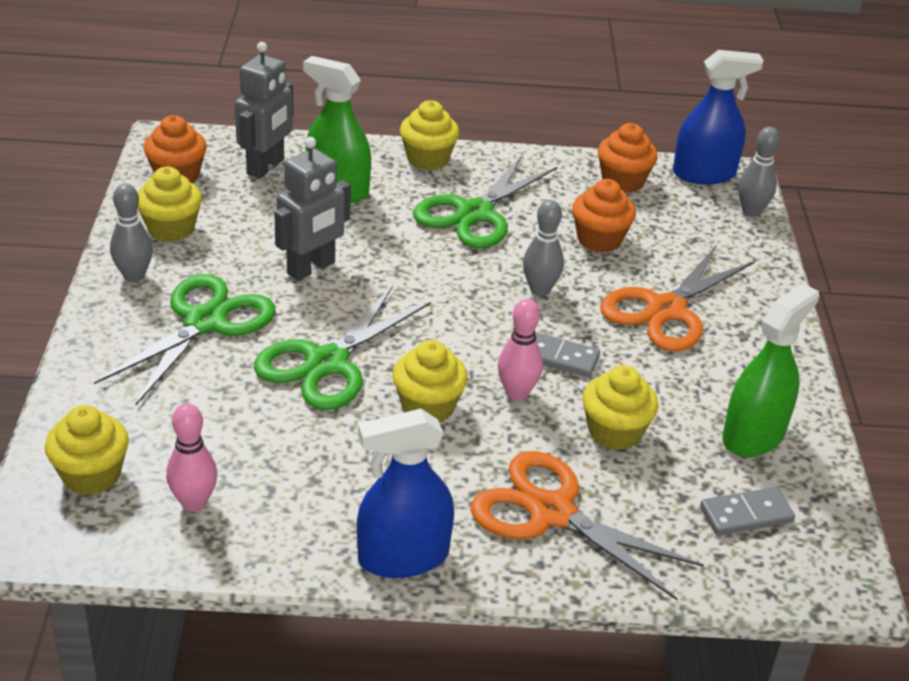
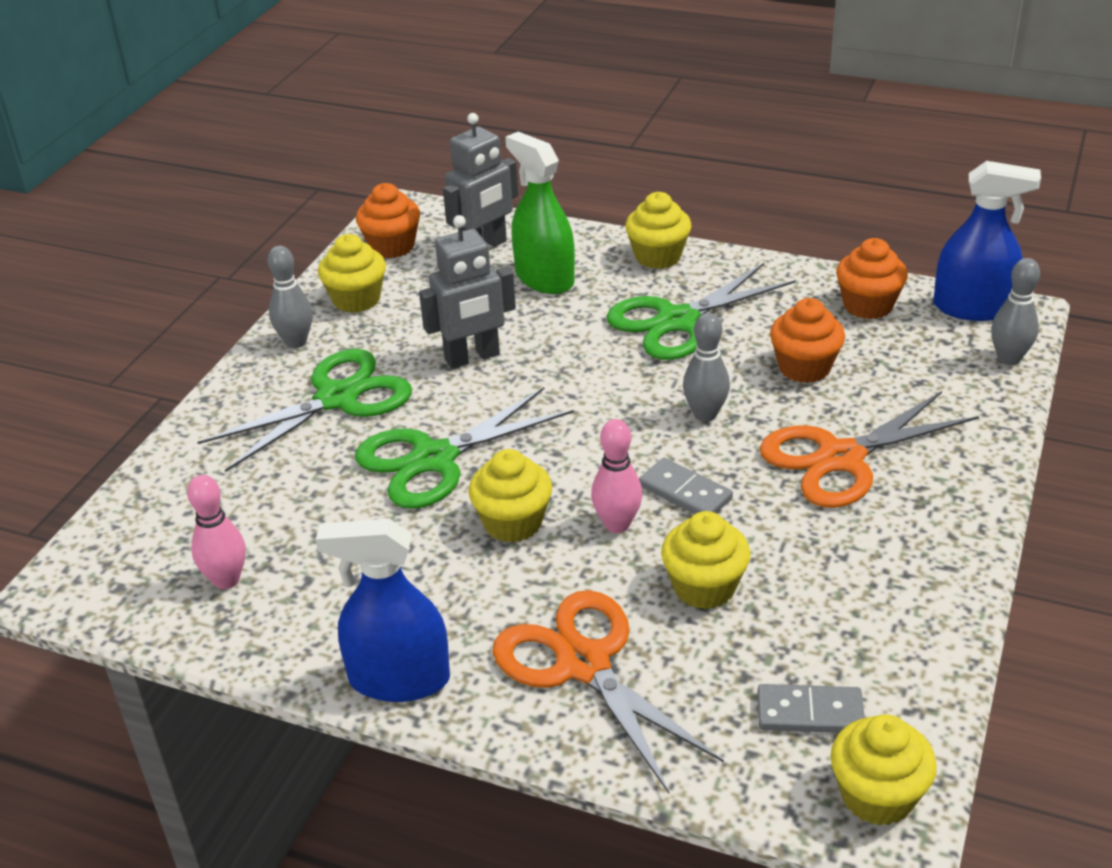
camera: 25 degrees right, 0 degrees up
(91, 475) = (148, 534): yellow cupcake -> yellow cupcake (877, 796)
(753, 435) = (869, 621): green spray bottle -> none

